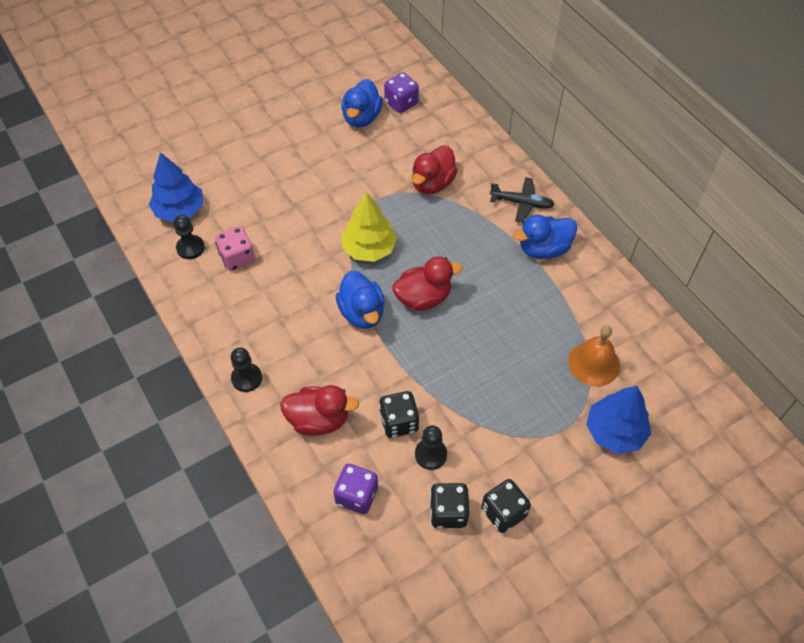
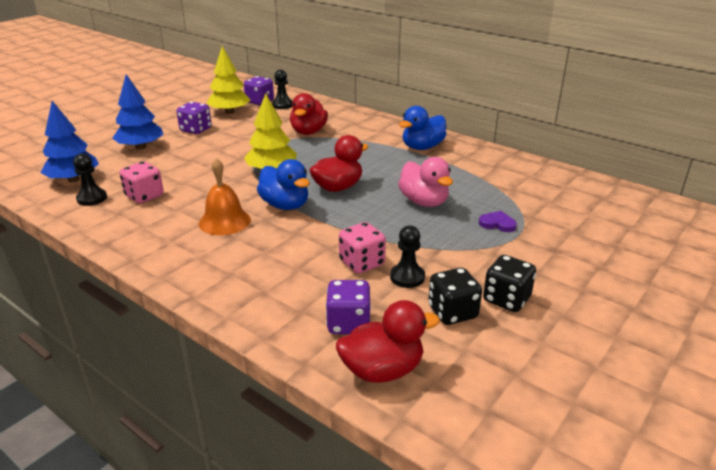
camera: 20 degrees left, 25 degrees down
(246, 378) = (184, 267): black pawn -> black pawn (282, 105)
(316, 147) = (196, 130): none -> purple dice
(319, 420) = (277, 279): red duck -> red duck (382, 370)
(361, 118) = (230, 112): blue duck -> yellow tree
(399, 422) = (362, 263): black dice -> pink dice
(498, 348) = (424, 202): none -> pink duck
(521, 203) = (388, 130): black plane -> none
(553, 406) = (497, 224): none -> purple heart
(594, 363) = (511, 195): orange bell -> orange bell (224, 221)
(615, 432) = (562, 227): blue tree -> blue tree (141, 147)

